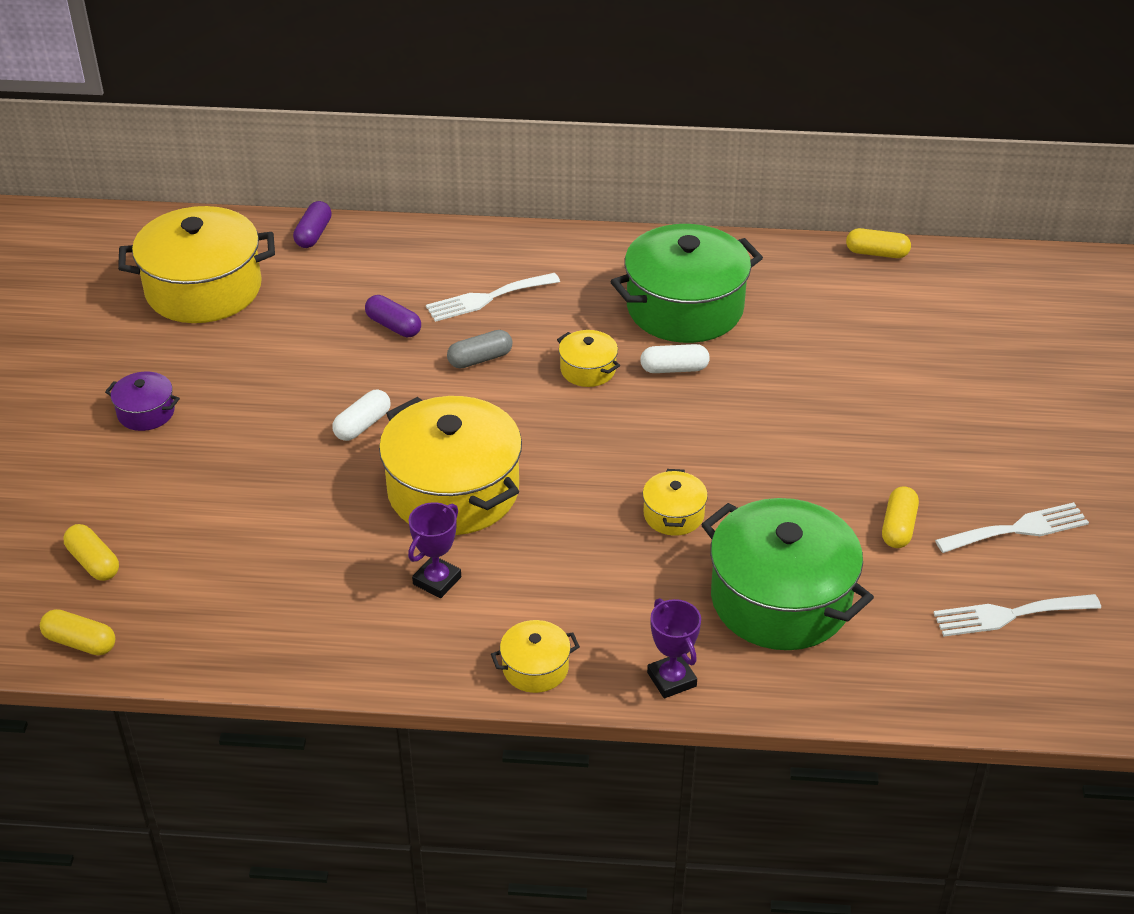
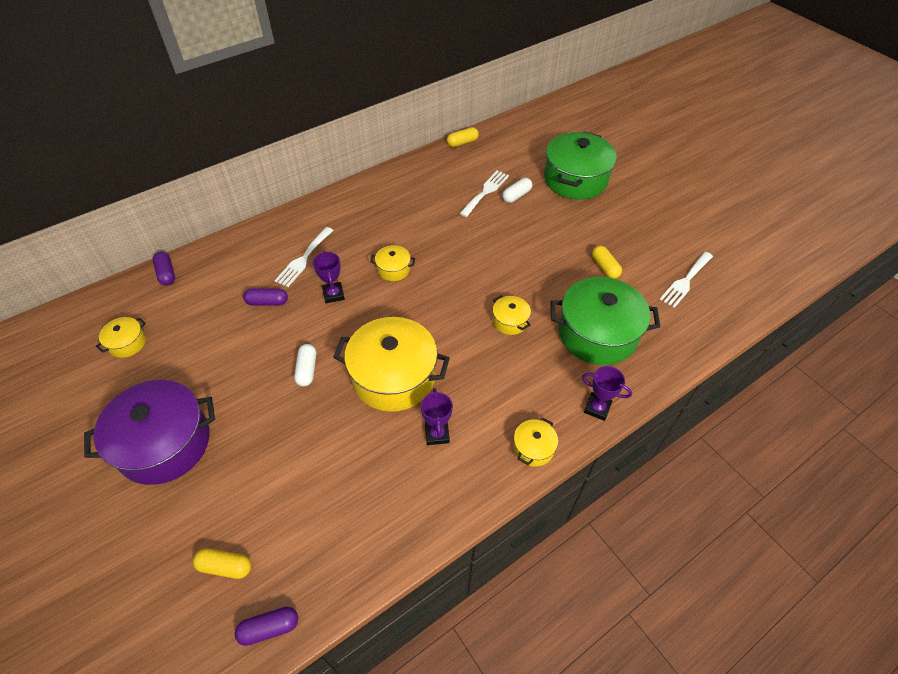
camera: 40 degrees left, 10 degrees up
(80, 642) = (269, 628): yellow capsule -> purple capsule
(146, 412) = (164, 443): purple pot -> purple pot, size x2.20
(203, 289) = (127, 343): yellow pot -> yellow pot, size x0.46
(480, 359) = (333, 294): grey capsule -> purple trophy
(674, 369) = (433, 246): white capsule -> white capsule (516, 195)
(685, 308) = (406, 212): green pot -> green pot (575, 179)
(1018, 529) = (647, 239): white fork -> white fork (485, 192)

